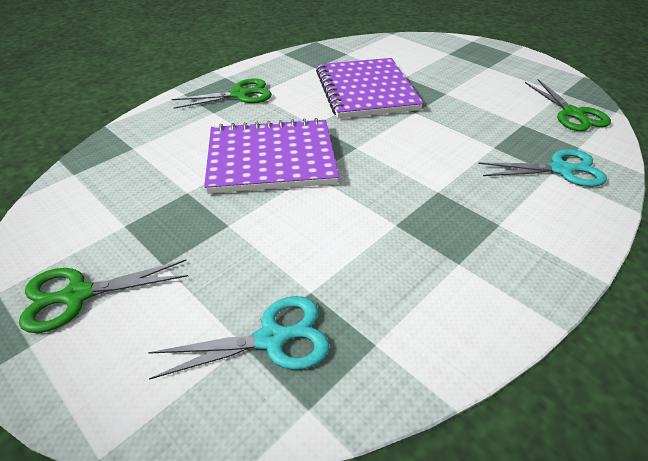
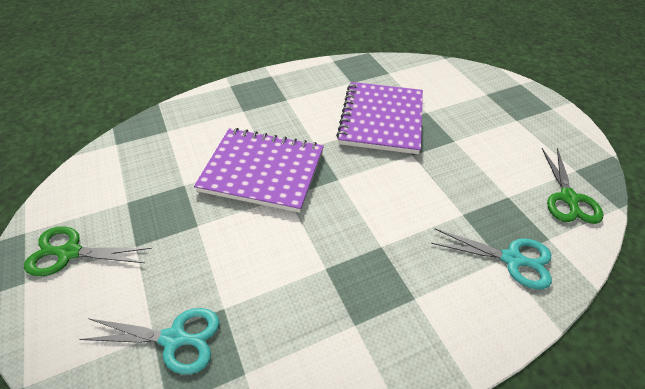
camera: 20 degrees right, 5 degrees up
(239, 95) = (272, 98): green scissors -> none

